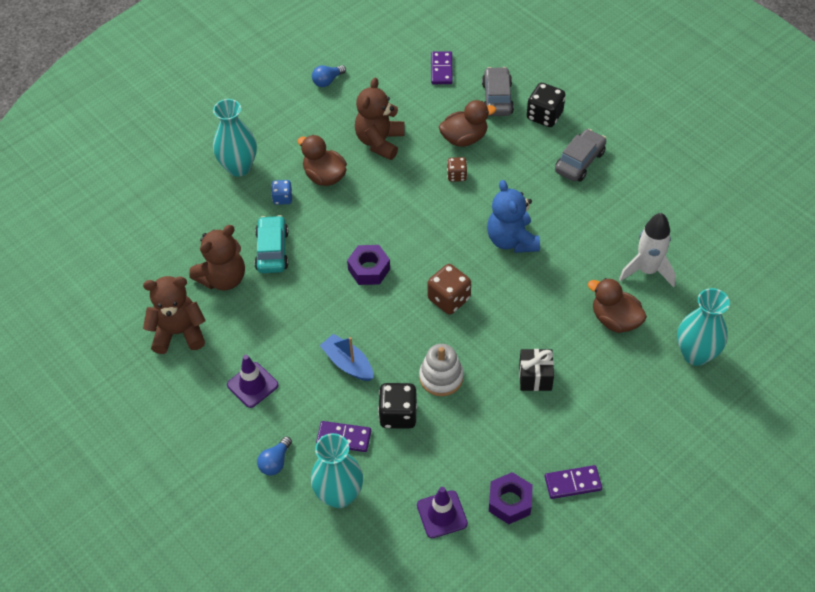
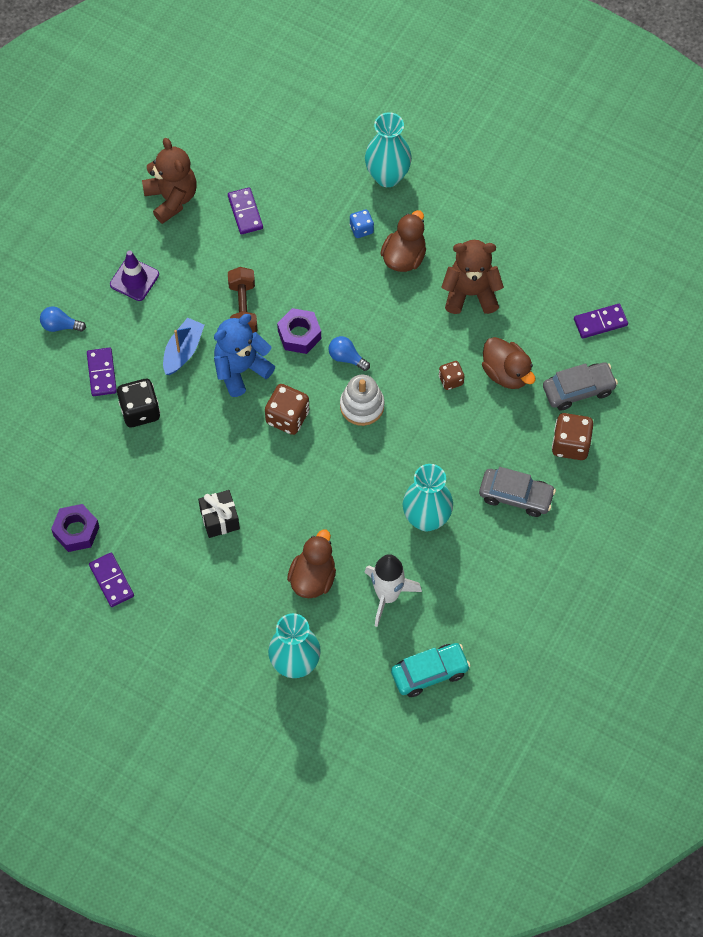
camera: 70 degrees right, 10 degrees up
(223, 278) = (245, 212): brown teddy bear -> purple domino
(272, 250) = (293, 242): turquoise car -> turquoise car (429, 673)
(323, 305) = (243, 308): none -> brown dumbbell
(327, 81) = (538, 216): blue light bulb -> blue light bulb (346, 358)
(339, 495) = (42, 388): turquoise vase -> turquoise vase (426, 518)
(441, 377) = (193, 436): white stacking toy -> white stacking toy (362, 406)
(442, 514) = (47, 477): purple traffic cone -> none
(511, 240) = (382, 455): blue teddy bear -> blue teddy bear (241, 369)
(544, 116) = (570, 444): black dice -> brown dice

